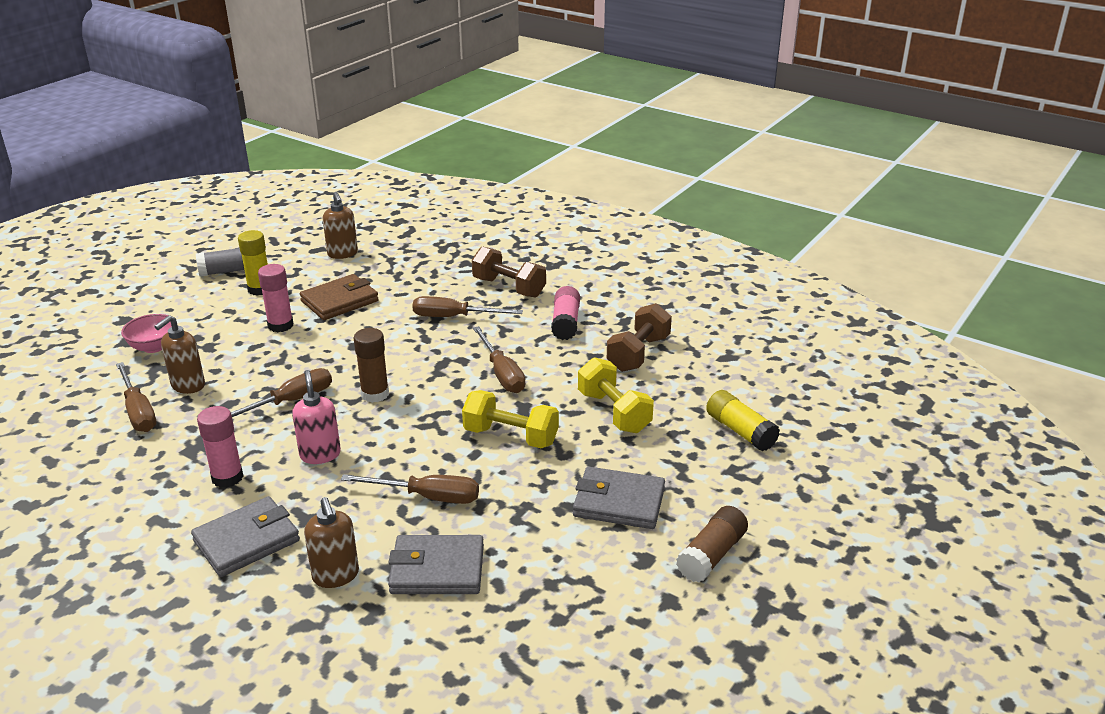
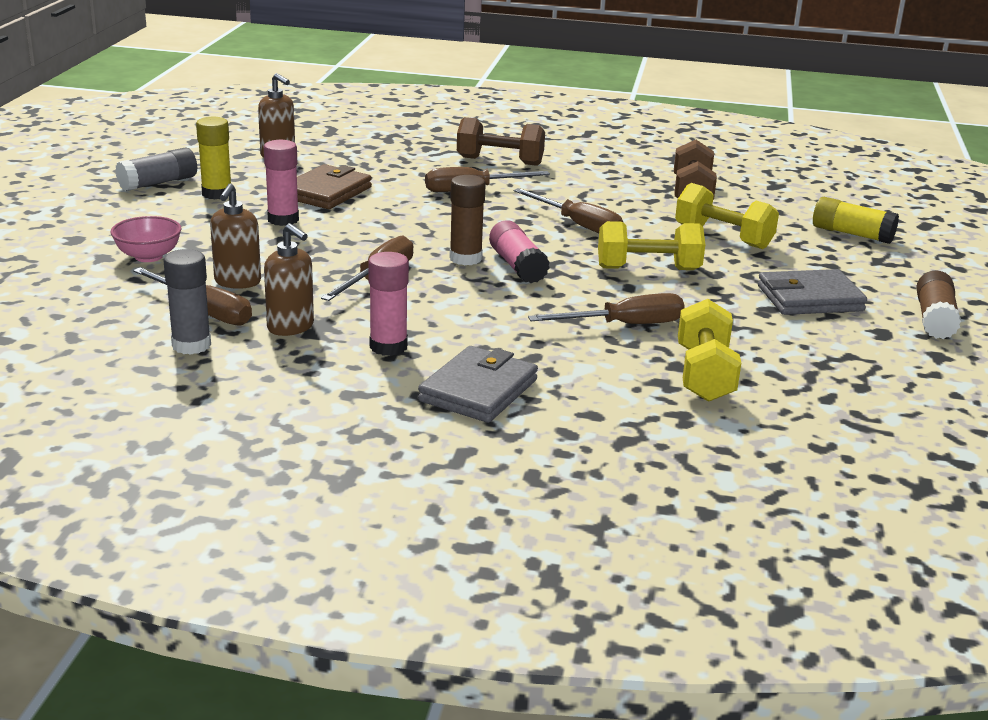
camera: 25 degrees left, 5 degrees down
(98, 444) = (191, 345): none -> grey glue stick
(320, 454) = (468, 312): pink soap dispenser -> none
(336, 576) = (610, 398): brown soap dispenser -> brown soap dispenser (291, 327)
(437, 569) = (704, 374): grey wallet -> yellow dumbbell
(565, 323) = (592, 180): pink glue stick -> pink glue stick (517, 266)

